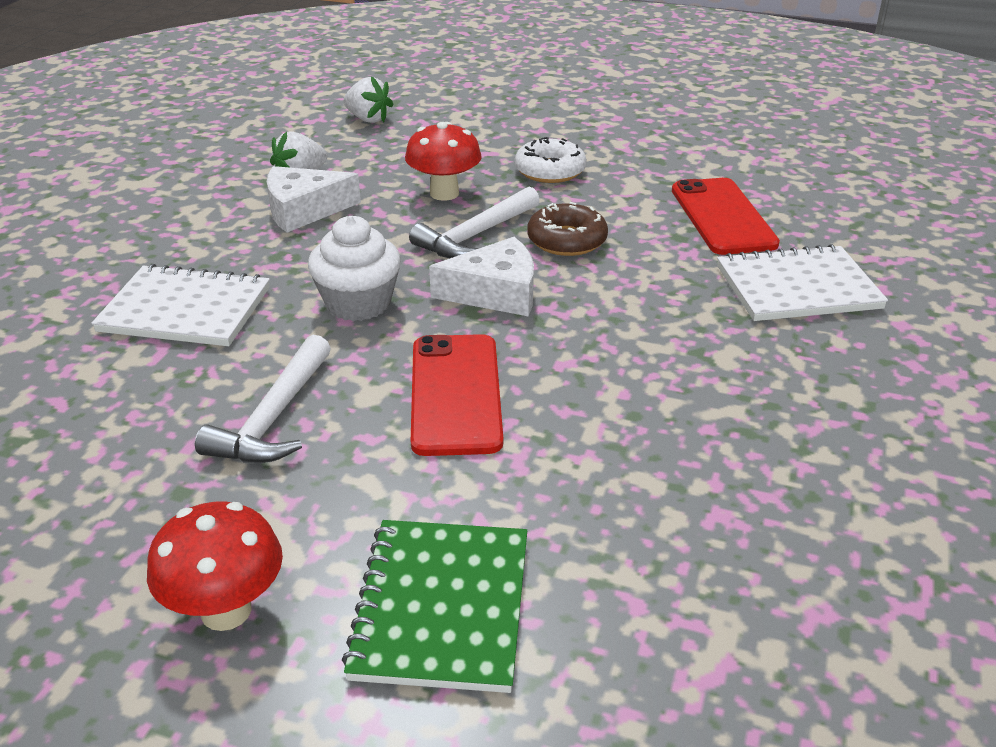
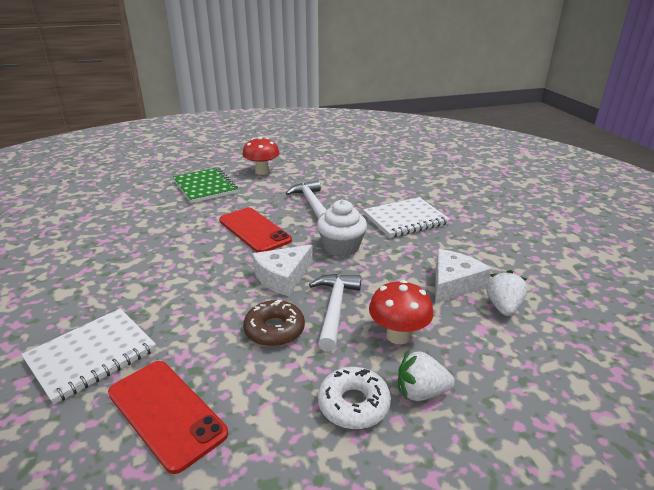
camera: 145 degrees right, 5 degrees down
(368, 119) = (586, 400): white strawberry -> white strawberry (421, 392)

